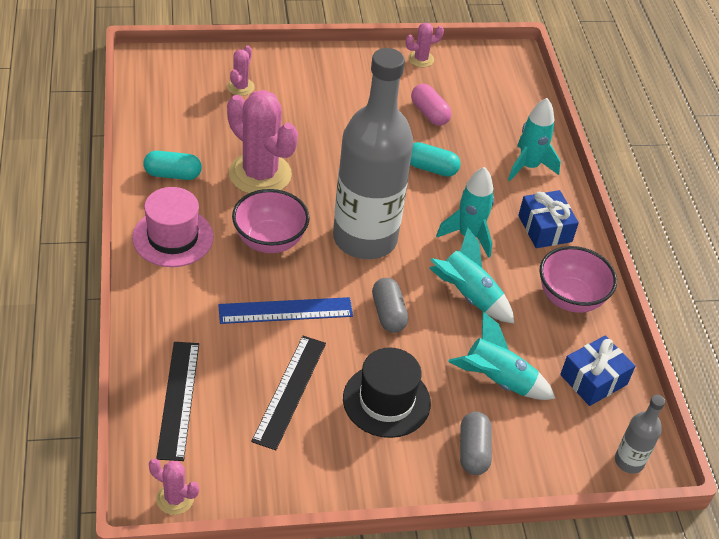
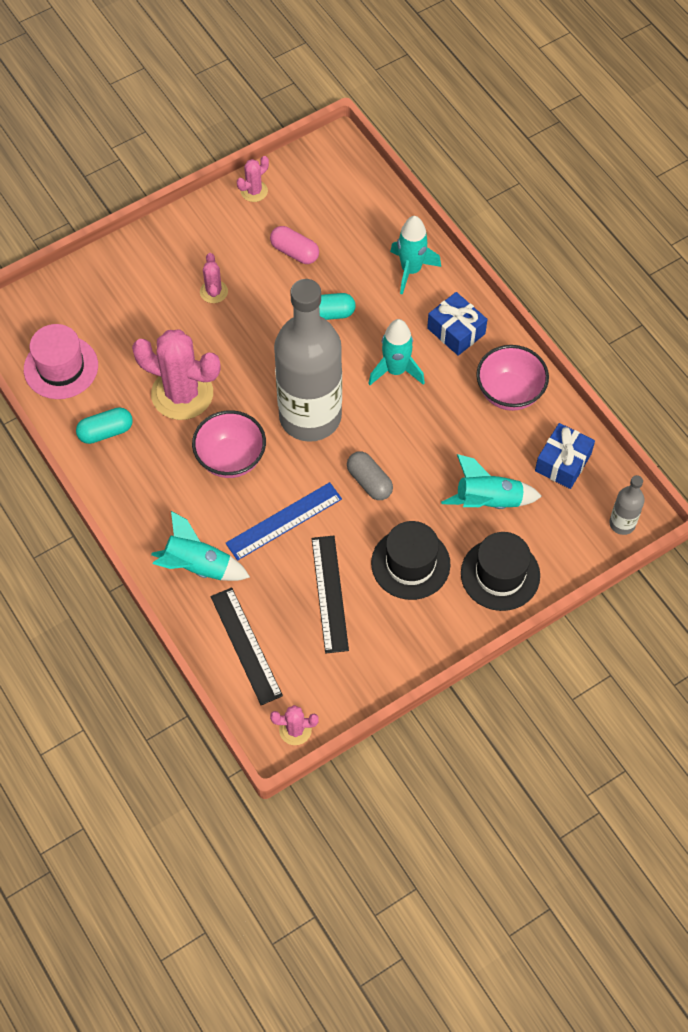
camera: 20 degrees left, 15 degrees up
(173, 237) = (146, 496): pink hat -> pink hat (61, 367)
(240, 87) = (107, 305): pink cactus -> pink cactus (213, 292)
(468, 295) = (425, 431): turquoise rocket -> turquoise rocket (198, 566)
(473, 451) = (500, 574): grey capsule -> black hat

